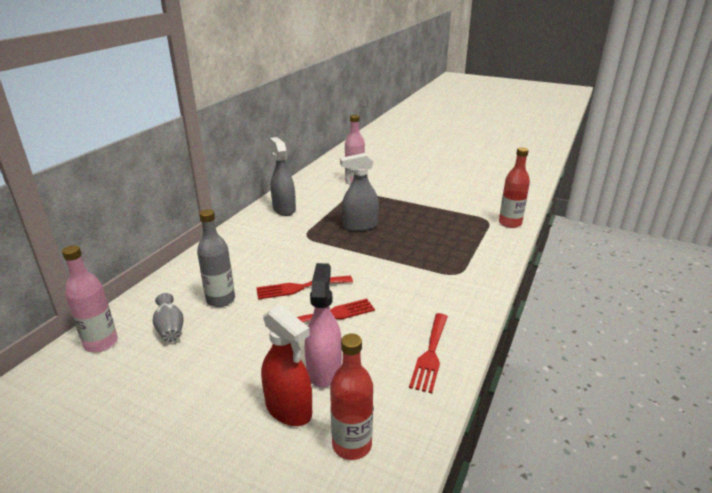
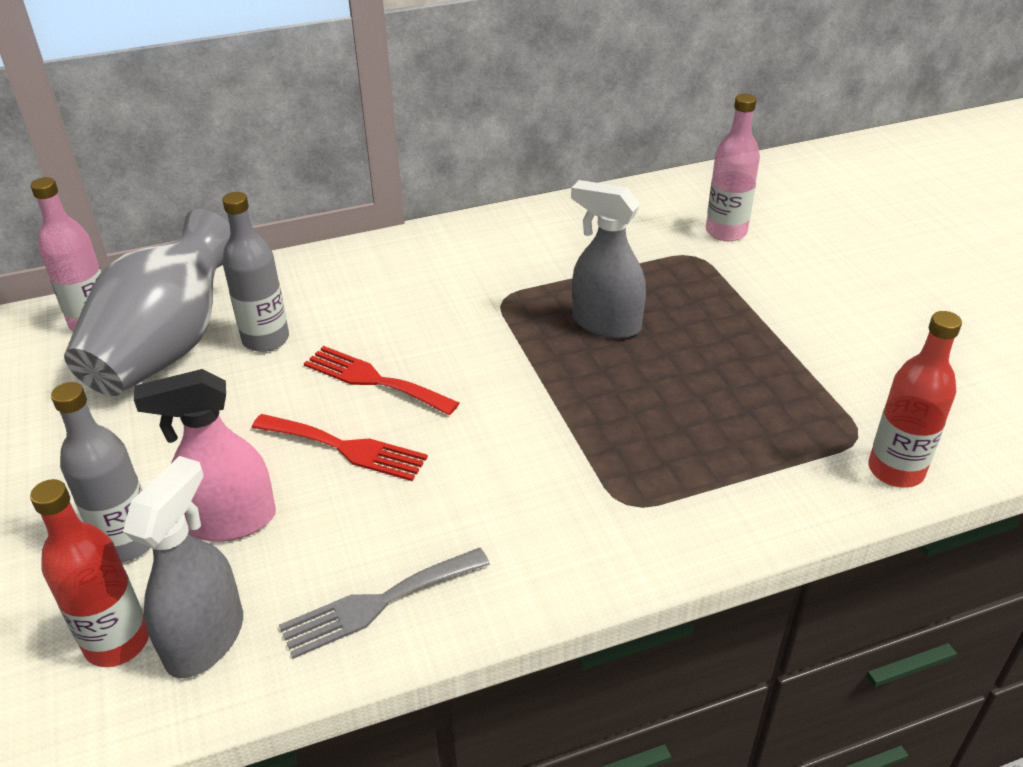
camera: 45 degrees right, 10 degrees up
(170, 329) = (167, 347): grey vase -> grey vase, size x2.47
(284, 209) = (538, 233): grey spray bottle -> grey spray bottle (205, 639)
(289, 409) = (127, 542): red spray bottle -> grey bottle
(324, 369) = (230, 521): pink spray bottle -> pink spray bottle turned 150 degrees counterclockwise
(430, 354) = (377, 603): red fork -> grey fork

